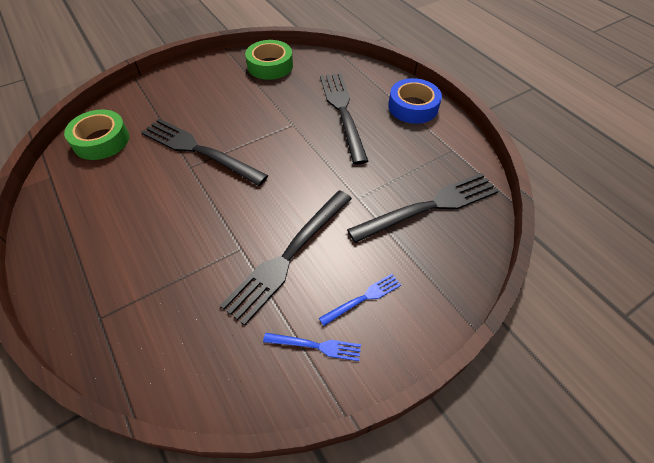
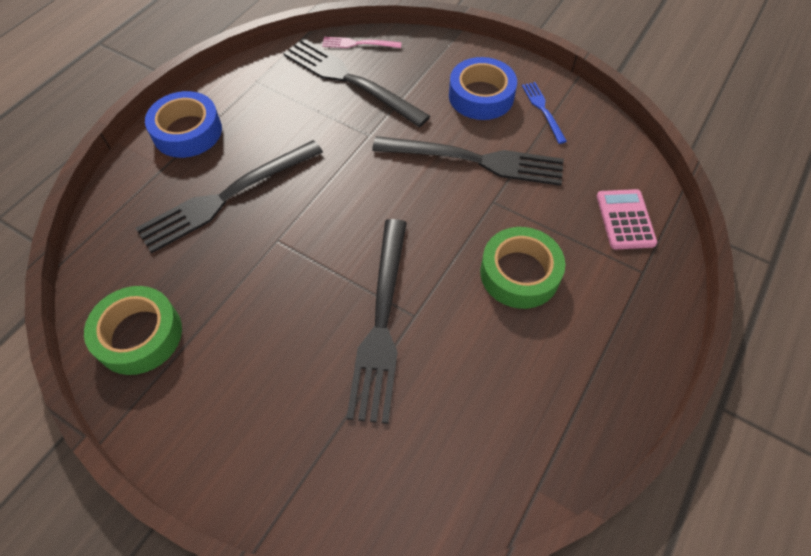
camera: 115 degrees left, 5 degrees up
(101, 140) = (432, 474): green tape -> green tape (519, 273)
(150, 338) = (625, 219): none -> pink calculator
(363, 298) = (481, 96): blue fork -> blue tape
(480, 229) = (358, 44): none -> pink fork

